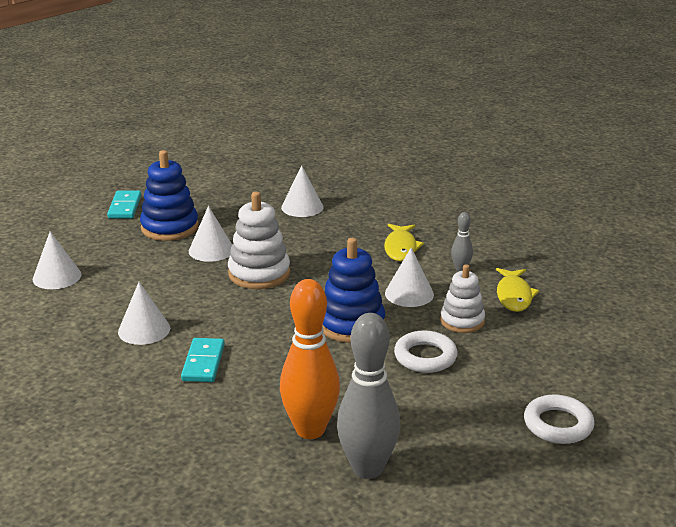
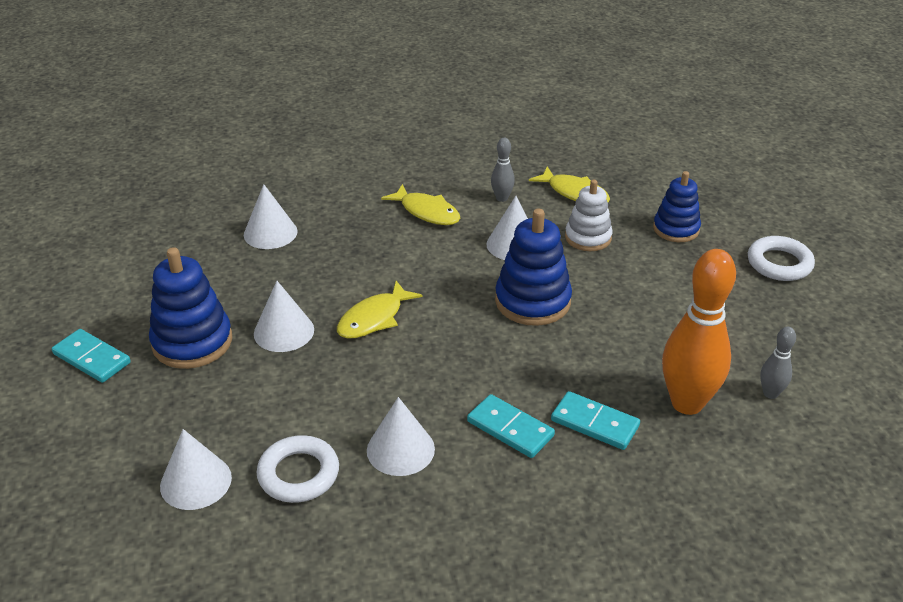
camera: 55 degrees left, 10 degrees up
(244, 395) = (594, 423): none -> turquoise domino
(259, 273) = (374, 318): white stacking toy -> yellow fish
(367, 468) = (770, 393): grey bowling pin -> grey bowling pin, size x0.47
(425, 357) = (626, 283): white ring -> white ring (298, 474)
(533, 357) = (676, 229): none -> blue stacking toy

